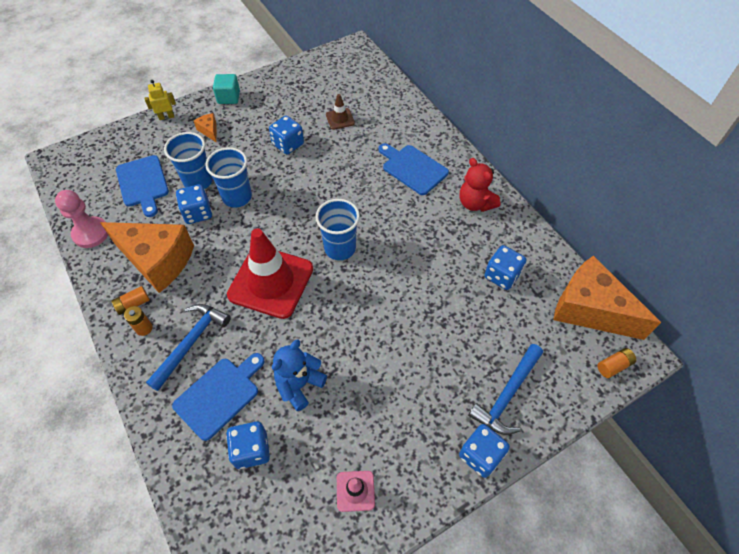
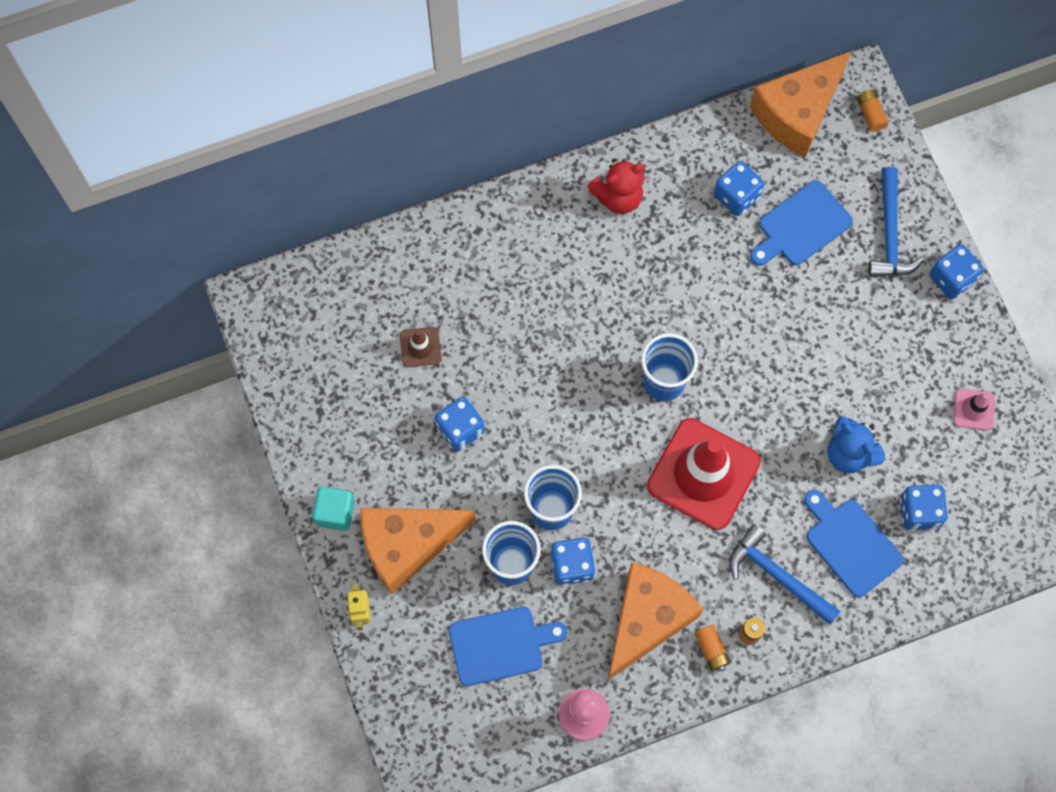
camera: 80 degrees left, 15 degrees up
(209, 131) = (407, 545): orange cheese -> orange cheese, size x2.47
(413, 168) = (541, 263): blue cutting board -> blue cutting board (801, 226)
(507, 395) = (889, 234): blue hammer -> blue hammer turned 45 degrees clockwise

